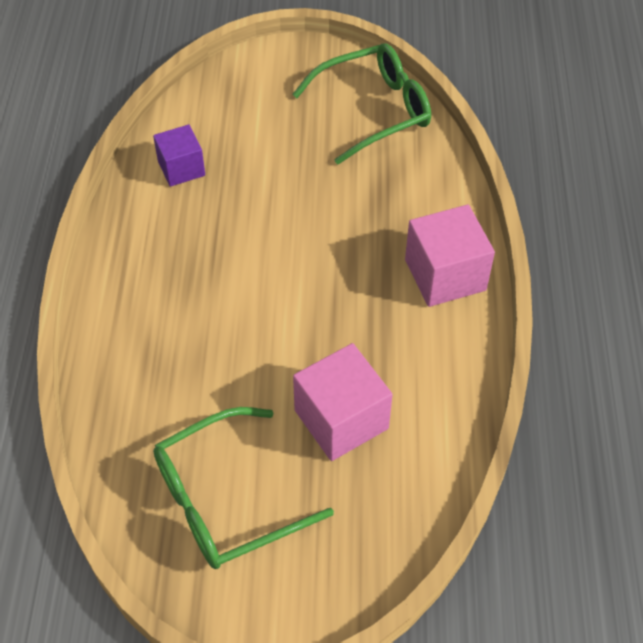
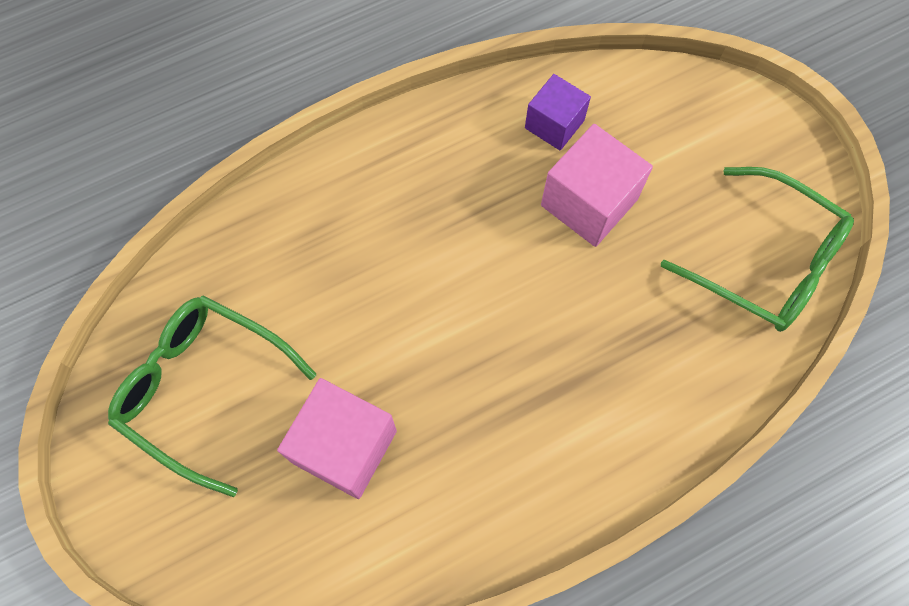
camera: 60 degrees right, 15 degrees up
(445, 275) = (585, 458): pink cube -> pink cube (589, 202)

